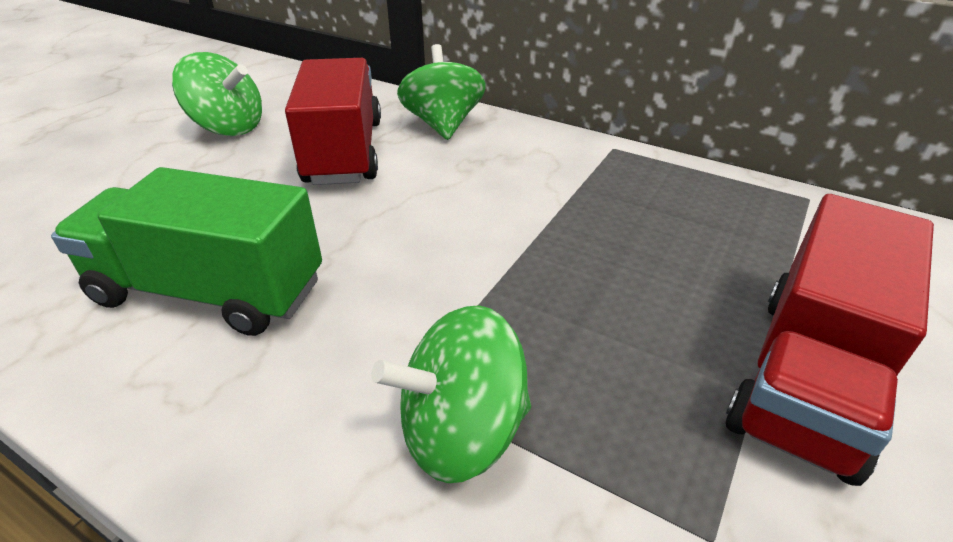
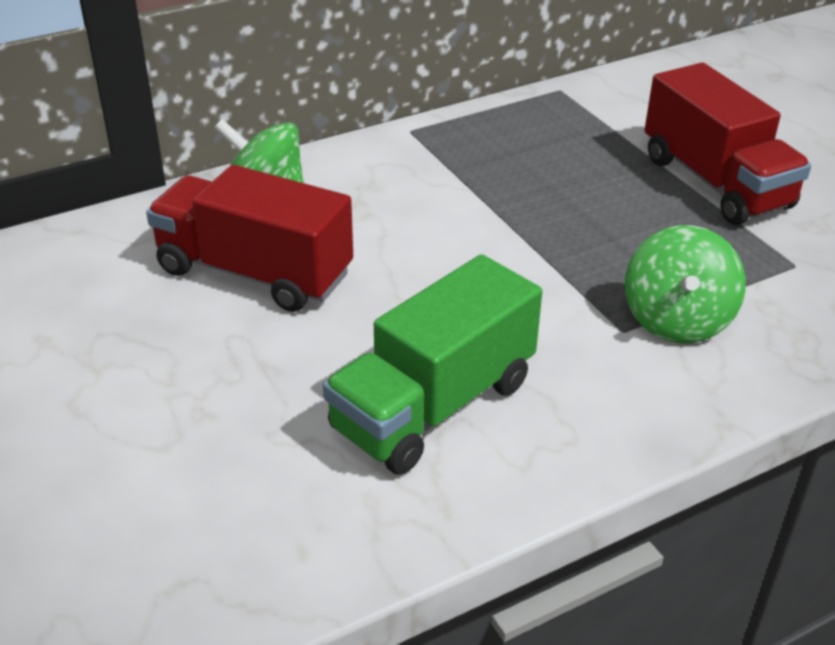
camera: 60 degrees left, 0 degrees up
(228, 127) = (95, 340): green spinning top -> none

